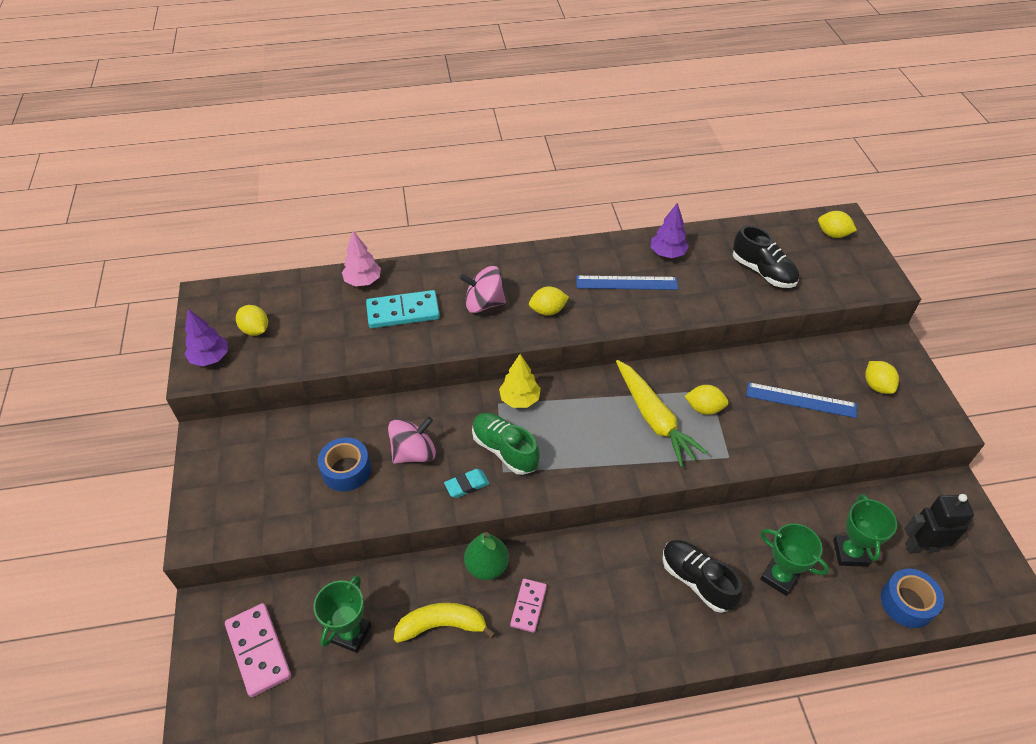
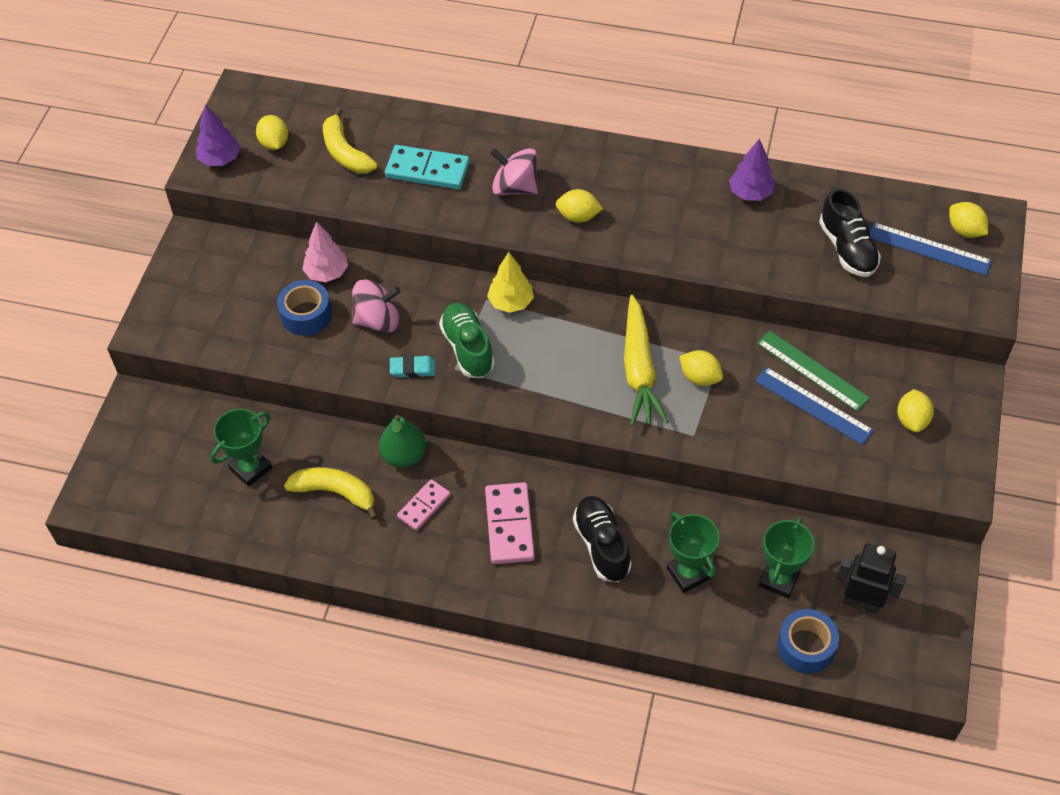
camera: 25 degrees right, 5 degrees up
(258, 651) = (165, 452): pink domino -> pink domino (509, 525)
(323, 318) = (345, 152): none -> yellow banana
(363, 281) = (404, 123): pink tree -> pink tree (327, 273)
(626, 283) = (682, 213): blue ruler -> blue ruler (929, 249)
(782, 373) = (812, 370): none -> green ruler

